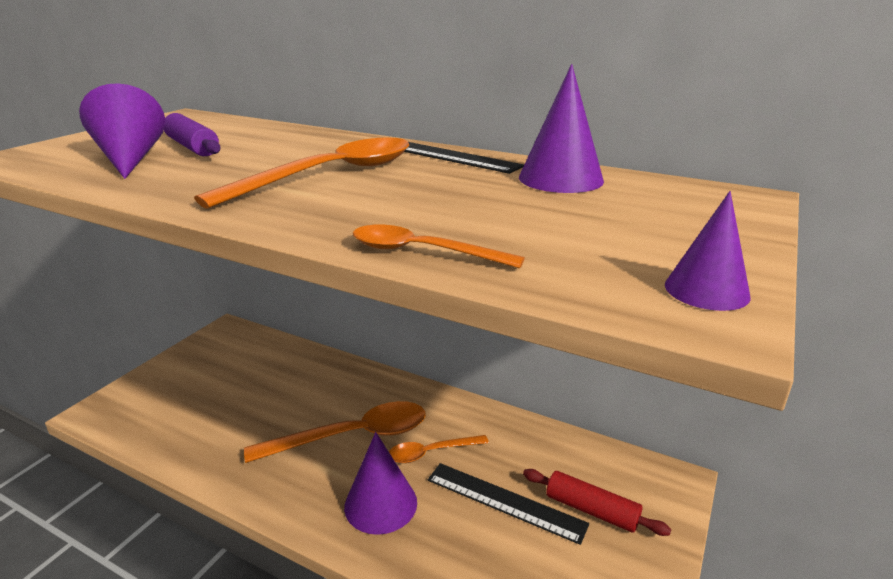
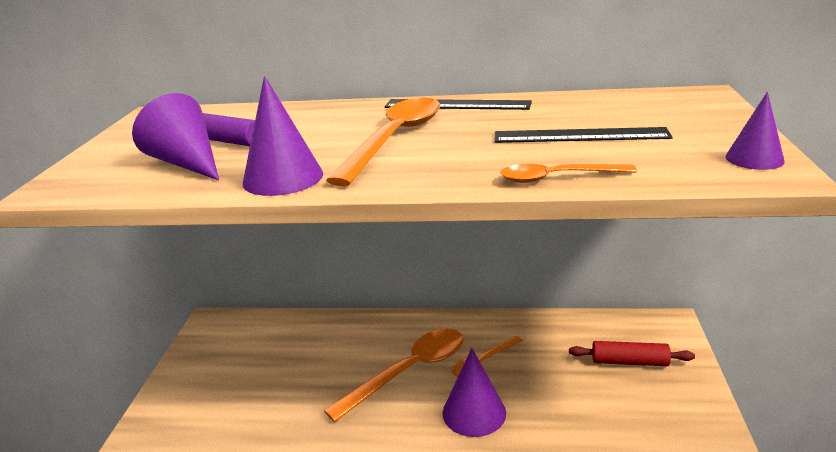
camera: 20 degrees left, 0 degrees up
(504, 502) = (565, 378): black ruler -> black ruler (580, 136)
(560, 179) = (570, 106): purple cone -> purple cone (283, 178)

